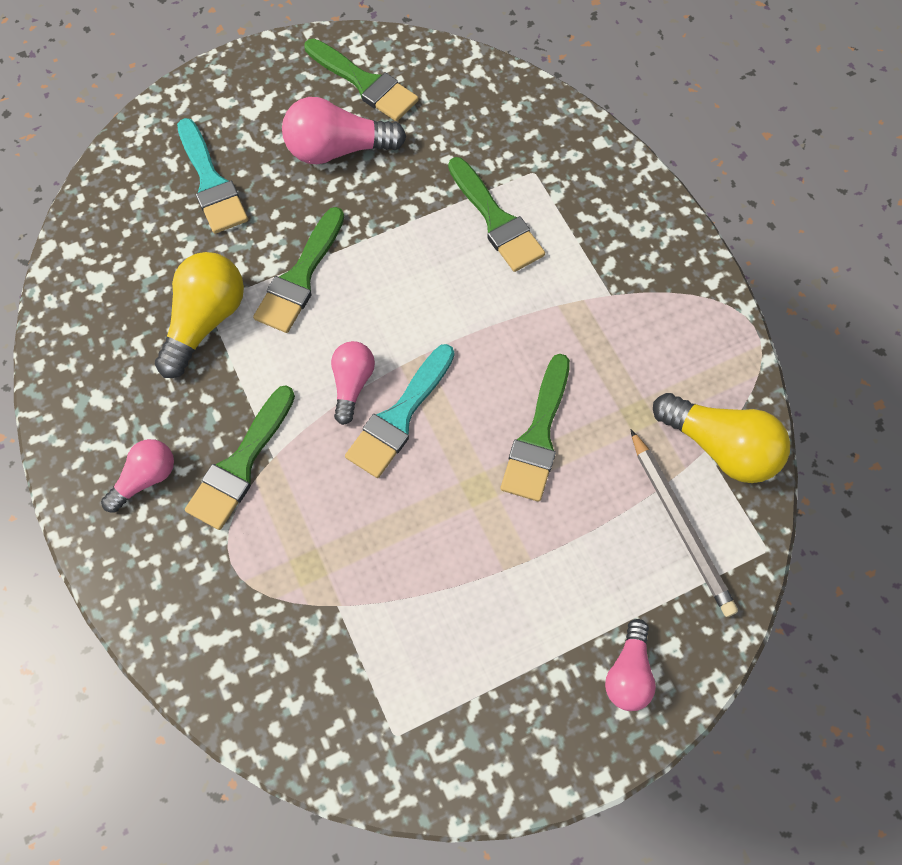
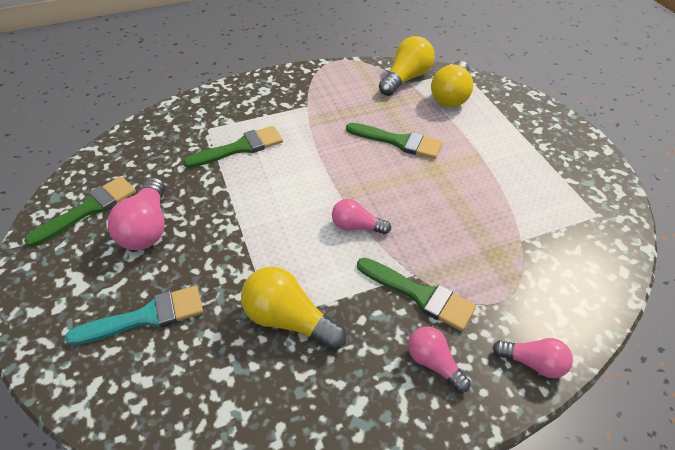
camera: 85 degrees left, 20 degrees down
(300, 277) = (260, 254): green brush -> none
(399, 416) = (383, 203): turquoise brush -> none
(628, 672) = (535, 121): pink light bulb -> pink light bulb (533, 363)
(680, 524) = (451, 96): grey pencil -> yellow light bulb

